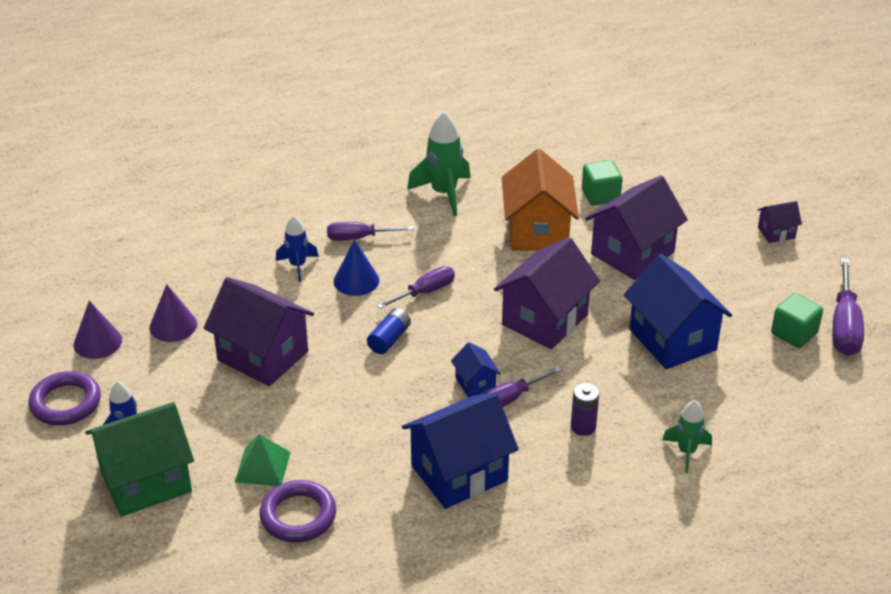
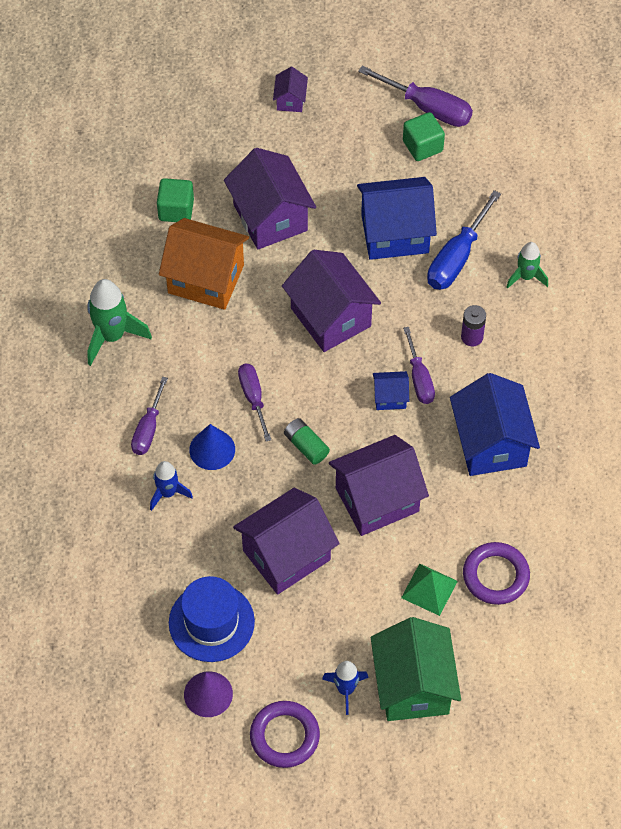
camera: 70 degrees left, 20 degrees up
(173, 325) = (211, 622): purple cone -> blue hat
(351, 403) = (377, 500): none -> purple house
(389, 339) = (306, 446): blue battery -> green battery
(674, 392) = (457, 258): none -> blue screwdriver

